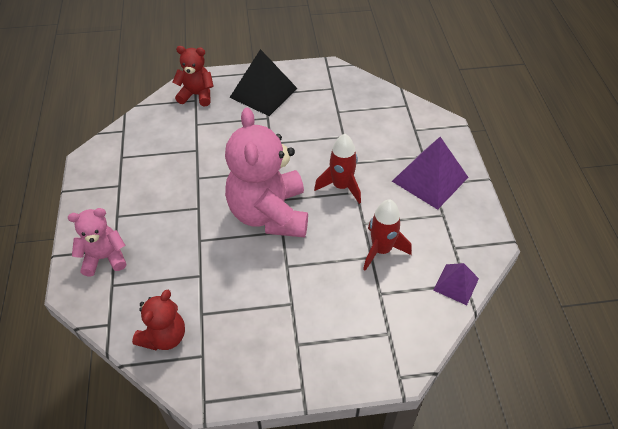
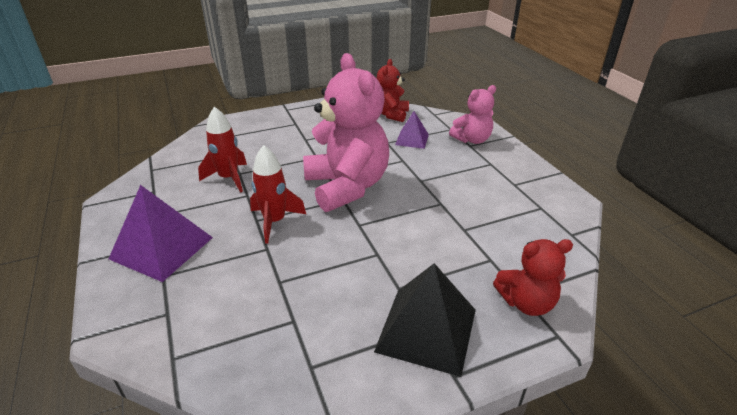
camera: 165 degrees right, 15 degrees down
(456, 284) = (161, 168): purple pyramid -> purple pyramid (412, 139)

